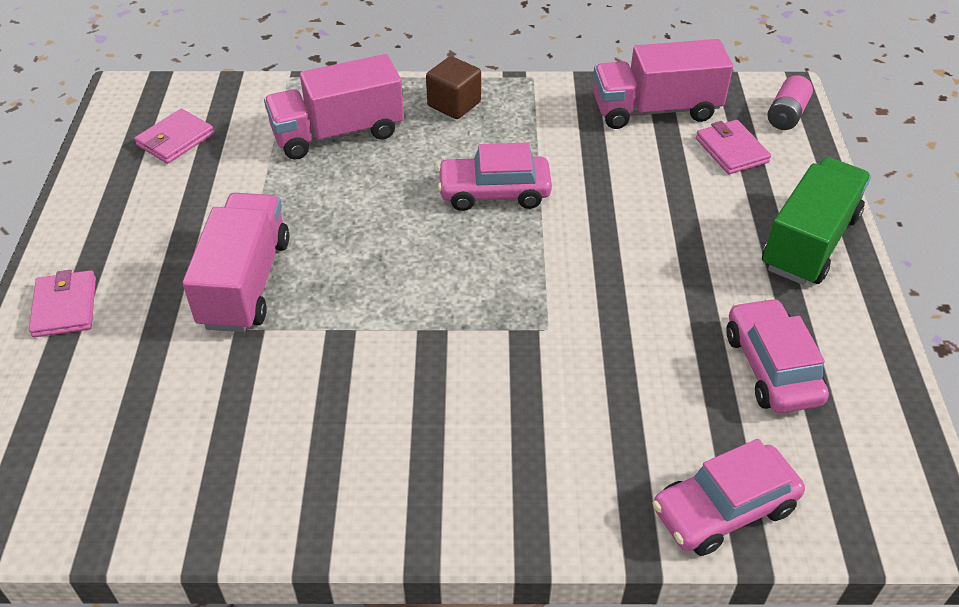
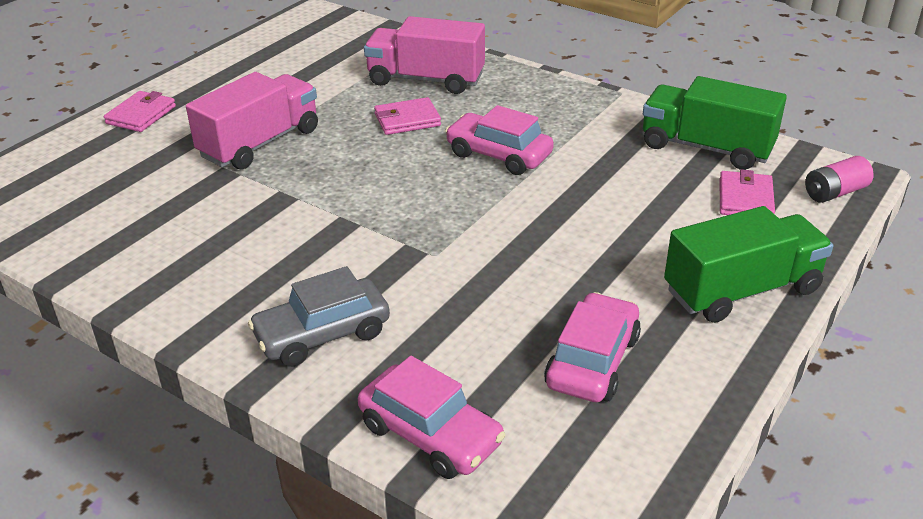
camera: 35 degrees right, 10 degrees down
(175, 139) = (312, 48): pink wallet -> pink wallet (407, 120)
(454, 104) = (535, 90): brown cube -> none
(536, 465) = (322, 334): none -> grey car
(655, 110) = (706, 148): pink truck -> green truck
(724, 509) = (430, 434): pink car -> pink car turned 150 degrees counterclockwise

